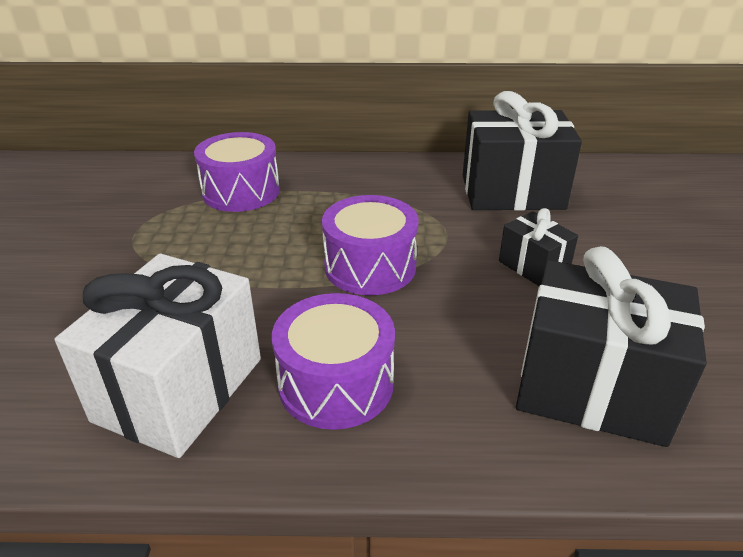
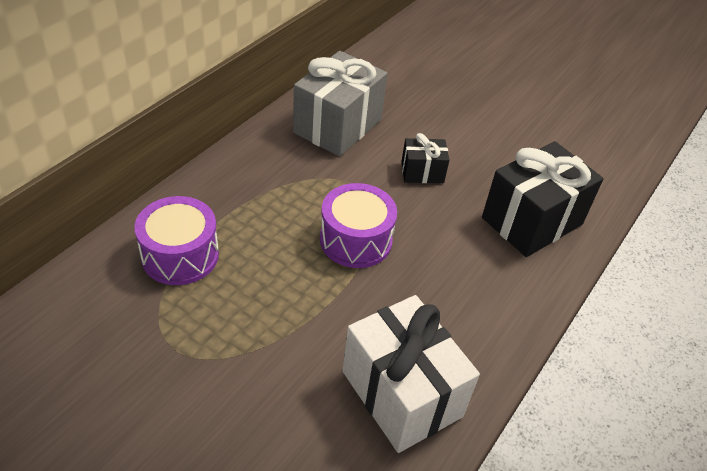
camera: 60 degrees left, 10 degrees up
(336, 383) = (453, 316): purple drum -> none
(512, 192) = (337, 126): black gift -> grey gift

